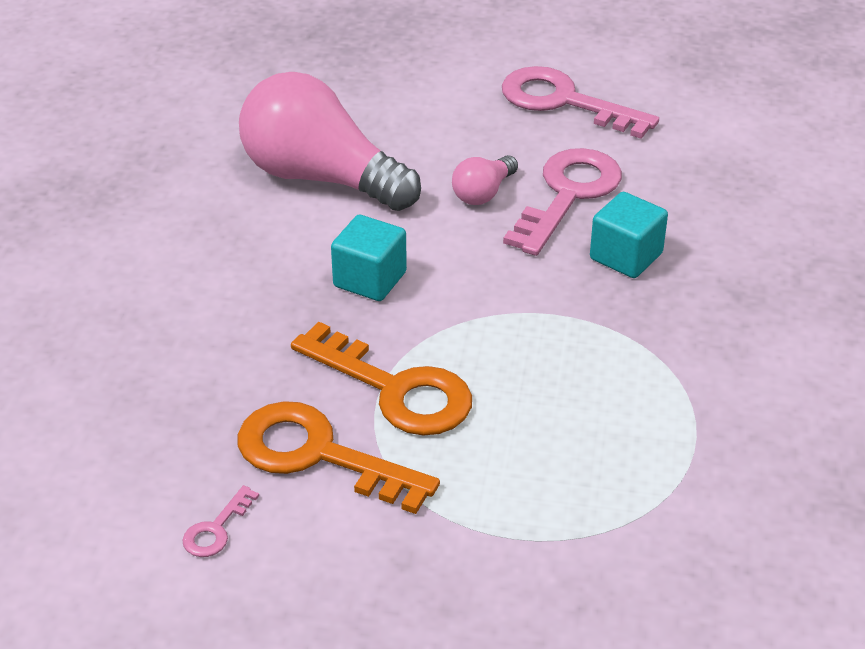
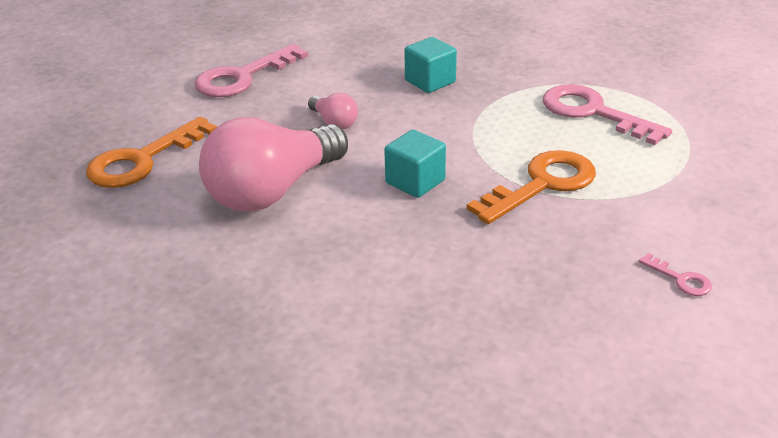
camera: 75 degrees left, 5 degrees down
(319, 455) = (606, 224): orange key -> orange key (142, 160)
(568, 195) = (354, 91): pink key -> pink key (593, 112)

